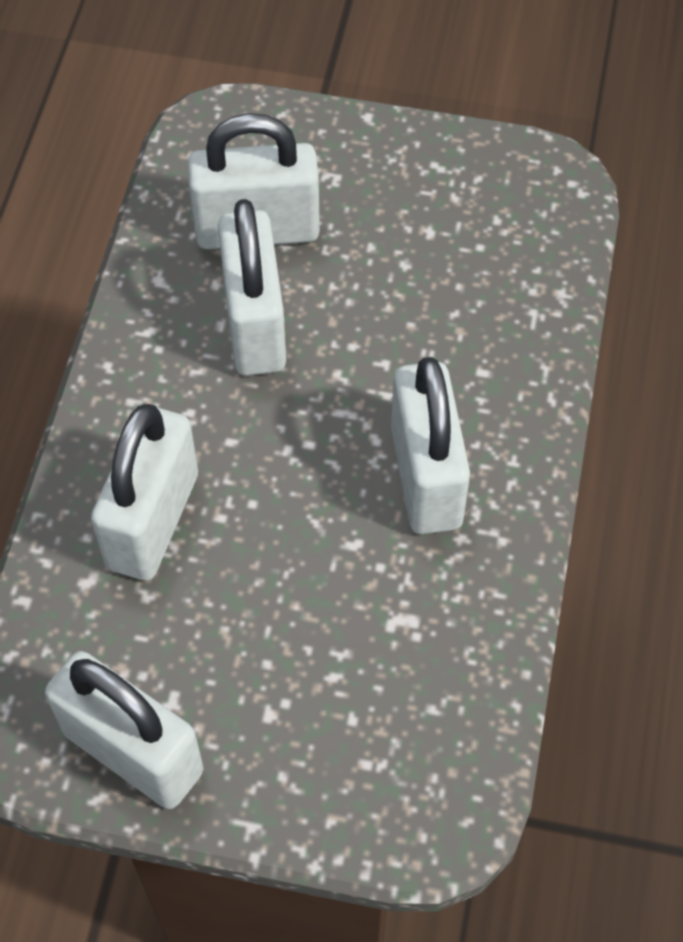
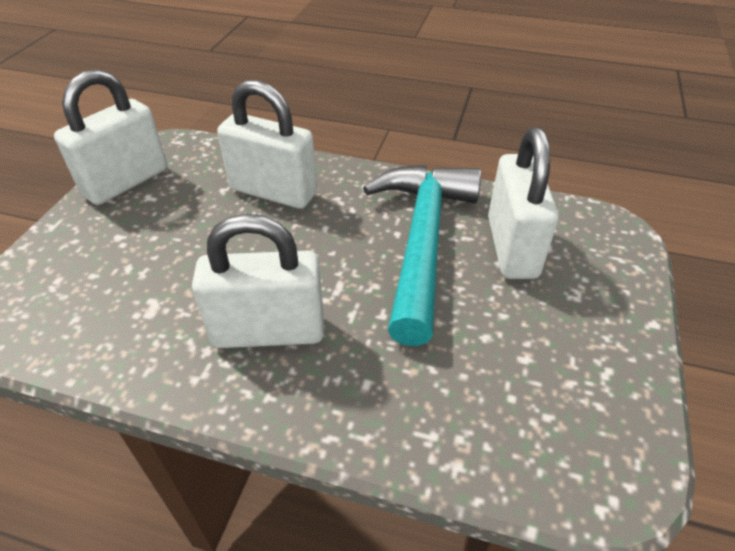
camera: 95 degrees right, 15 degrees down
(254, 324) = (422, 242): white padlock -> turquoise hammer

